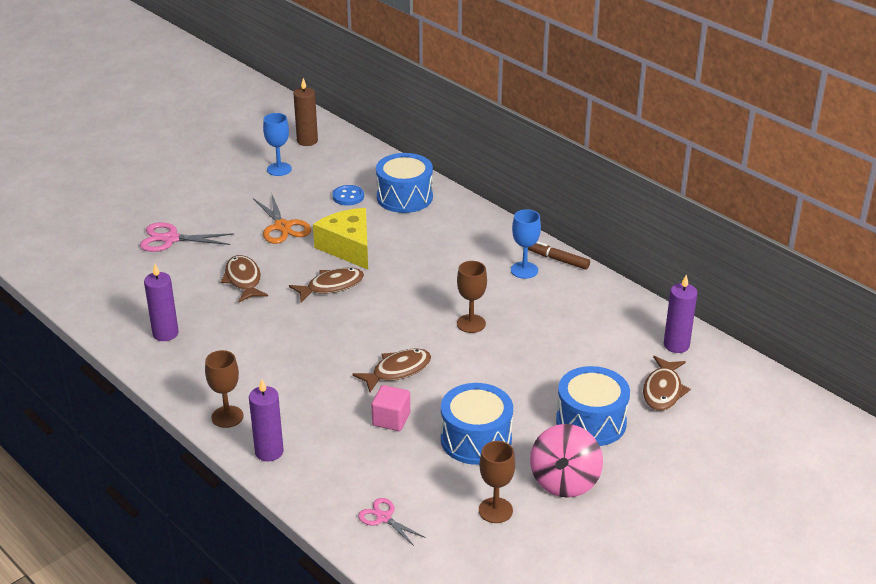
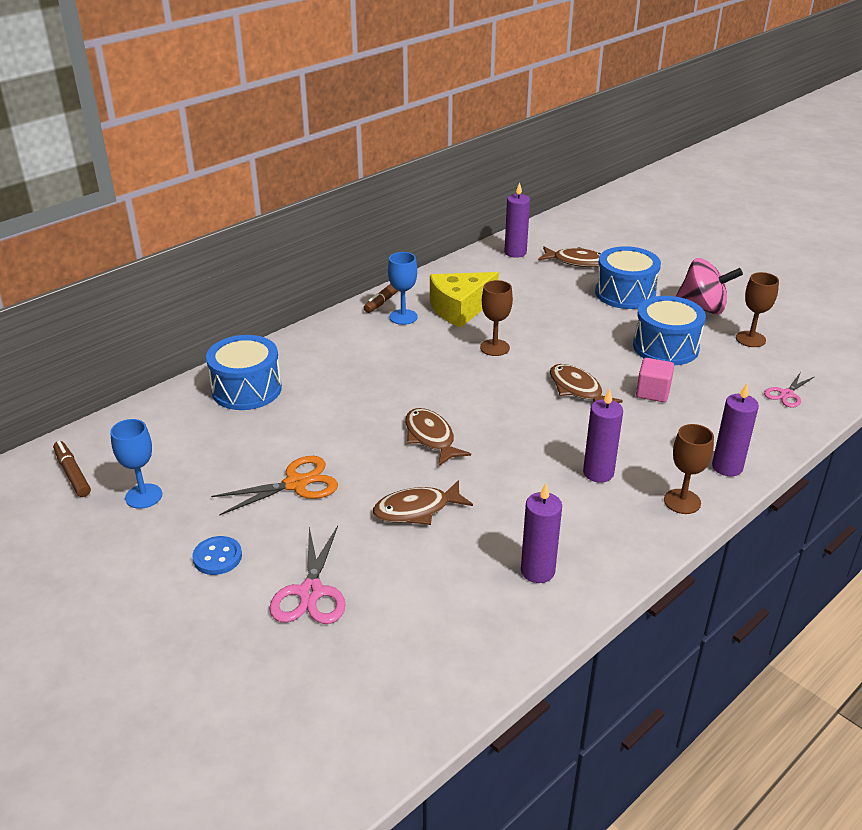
camera: 90 degrees left, 0 degrees up
(272, 373) = (598, 473): none -> purple candle
(307, 141) = (72, 474): brown candle -> brown marker
(348, 196) = (234, 432): blue button -> blue button (217, 557)
(348, 247) = (351, 428): yellow cheese -> yellow cheese (460, 309)

